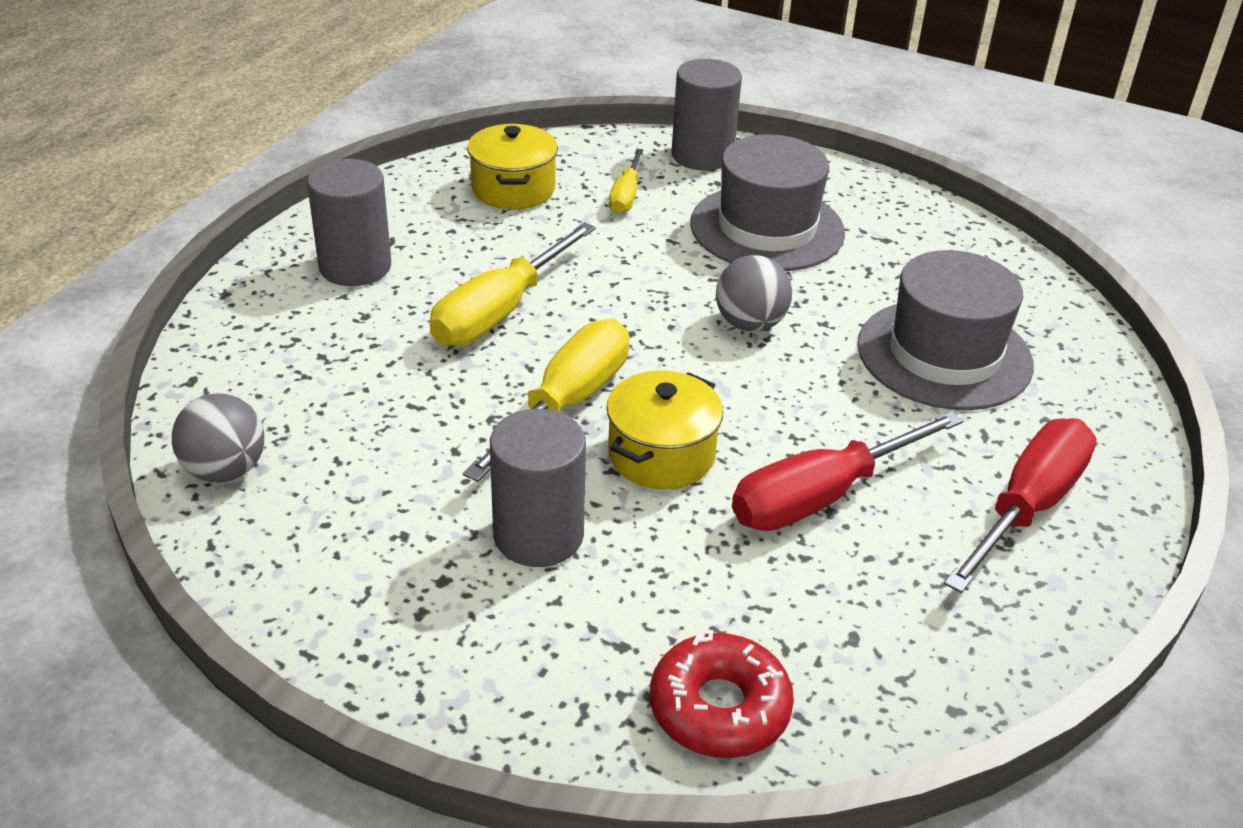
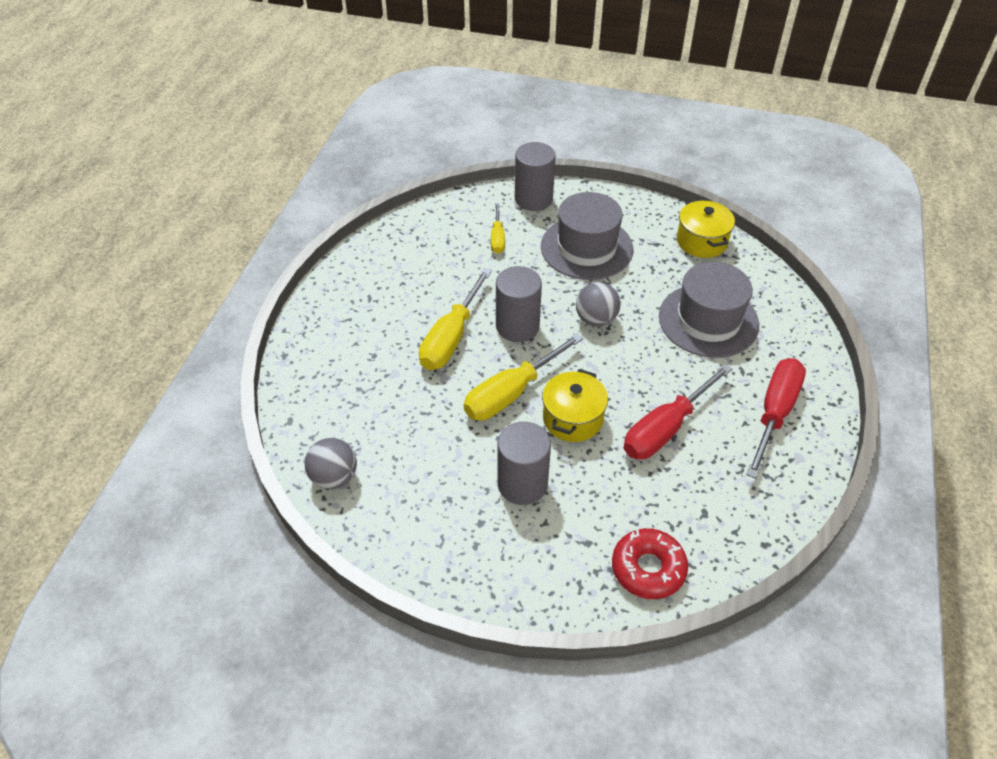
camera: 10 degrees left, 10 degrees up
(355, 267) = (355, 321): grey cylinder -> grey cylinder (517, 326)
(513, 189) = (429, 245): yellow pot -> yellow pot (701, 241)
(567, 402) = (510, 393): yellow screwdriver -> yellow screwdriver turned 150 degrees counterclockwise

